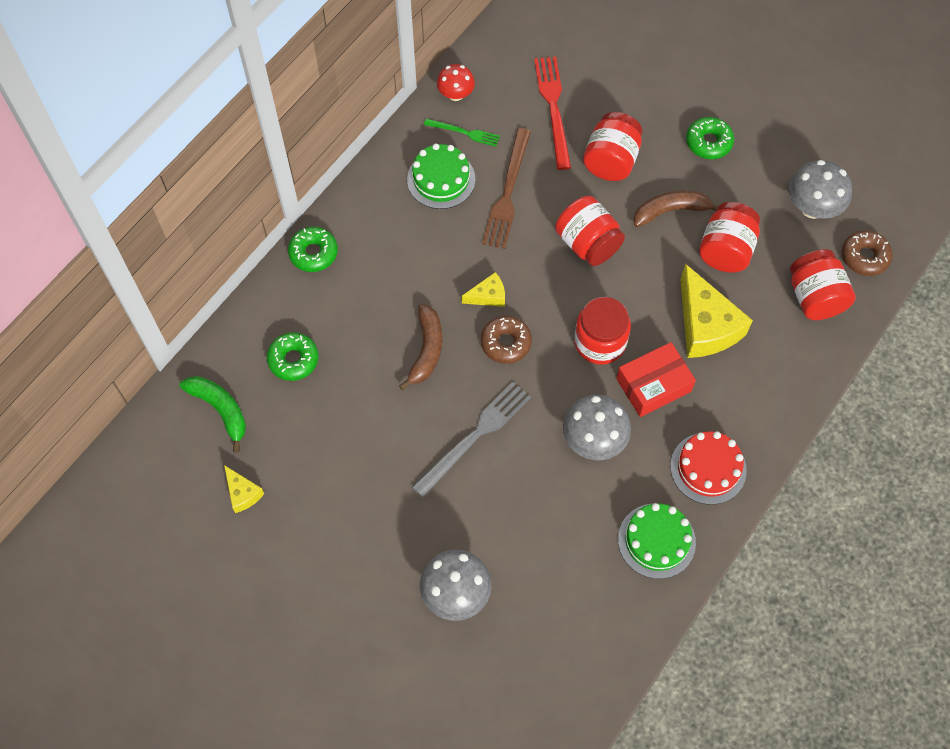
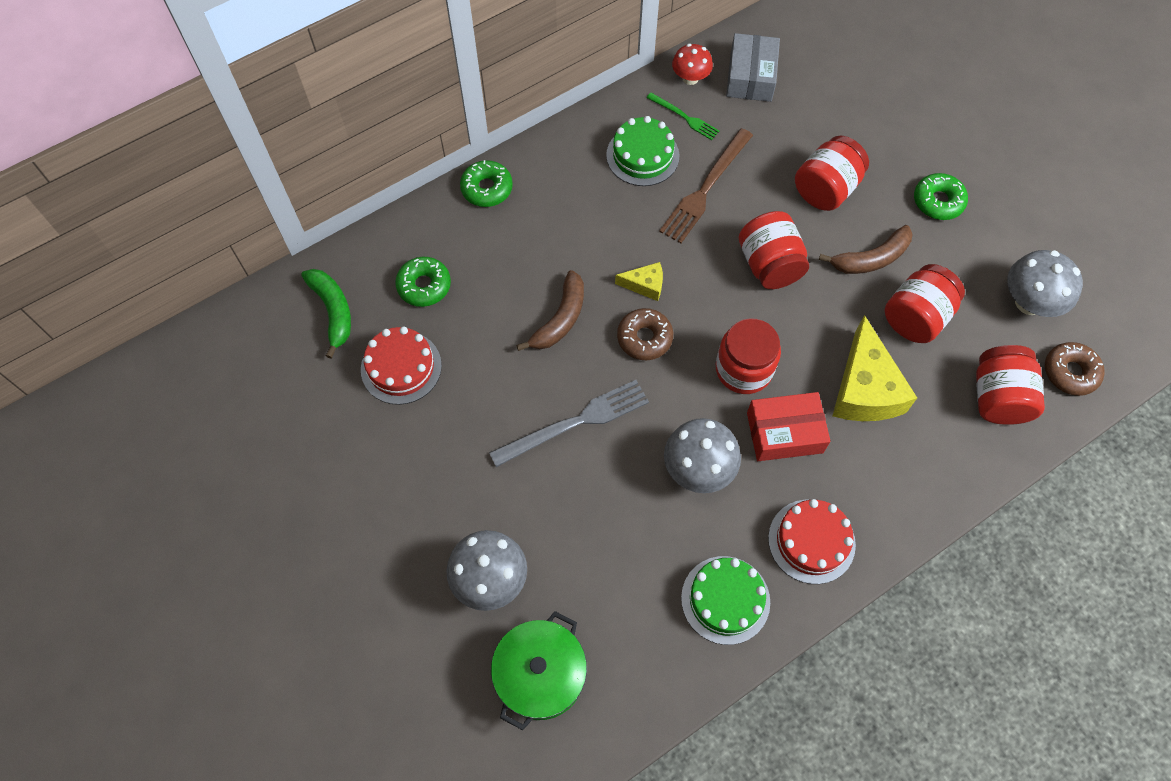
camera: 20 degrees right, 0 degrees up
(243, 493) = (320, 401): yellow cheese -> none
(303, 439) = (401, 367): none -> red cake
(508, 77) = (750, 77): none -> grey box
(529, 656) = (540, 674): none -> green pot
(553, 108) = (785, 119): red fork -> none
(671, 211) = (871, 259): brown banana -> brown banana turned 150 degrees clockwise

